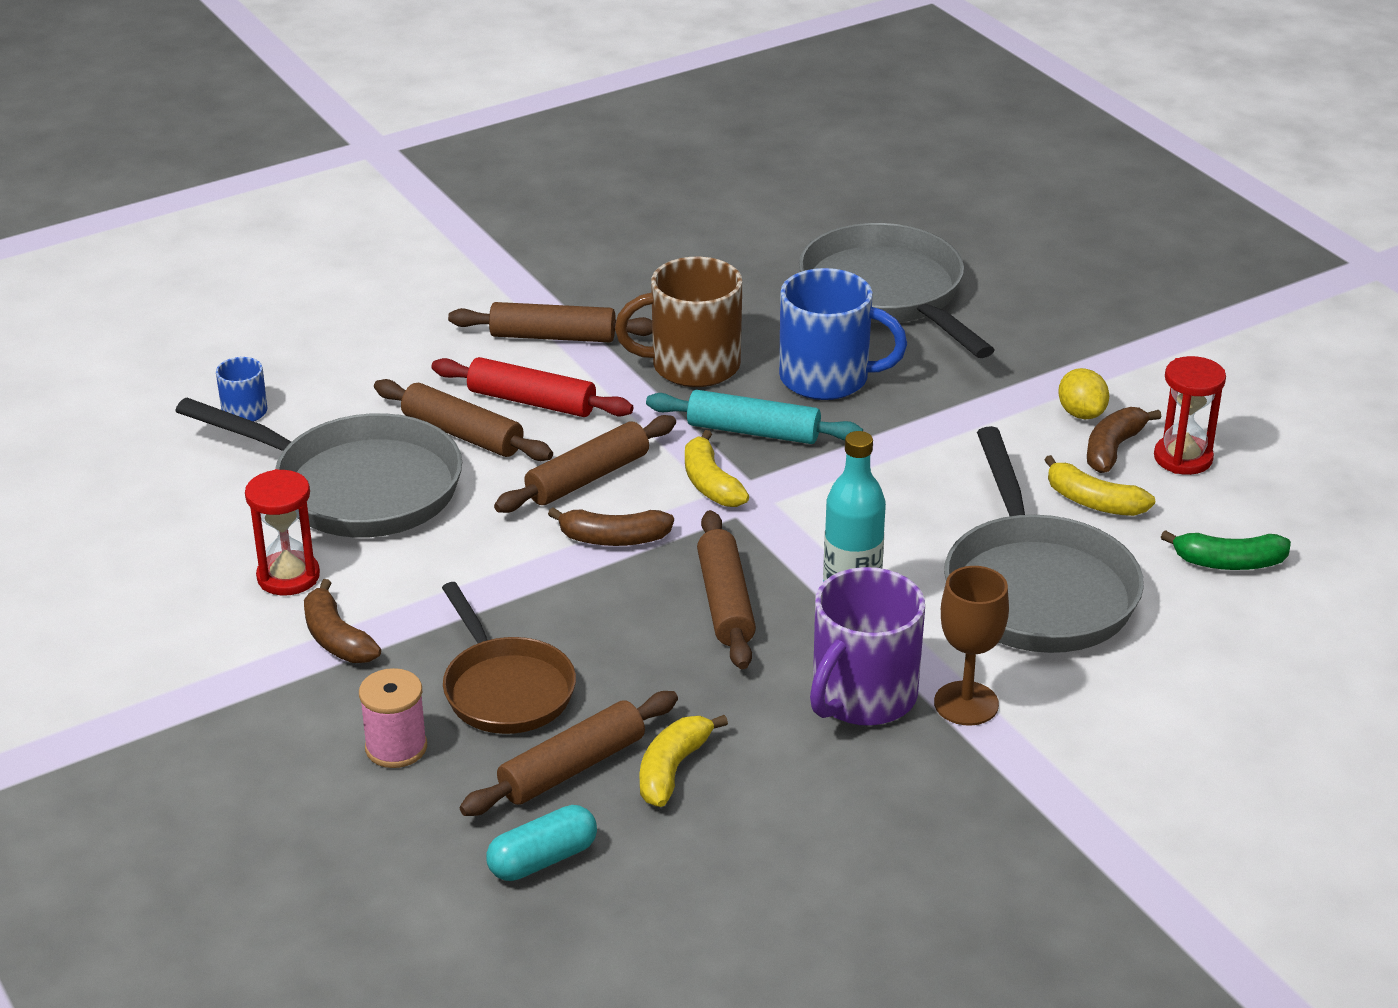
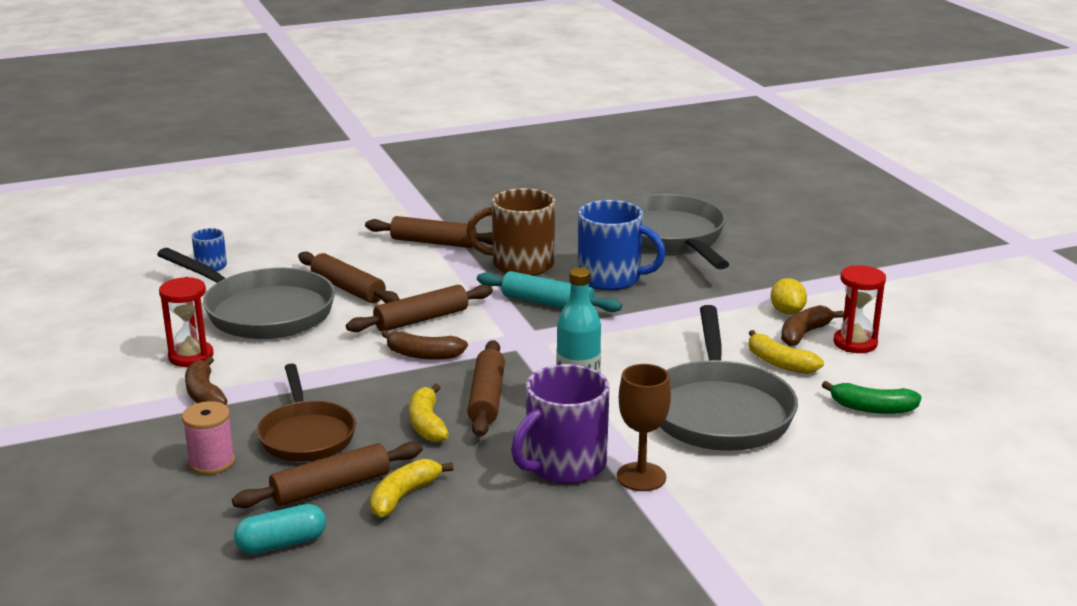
camera: 10 degrees right, 10 degrees down
(532, 402) = (403, 275): red rolling pin -> none
(710, 483) = (505, 329): yellow banana -> yellow banana (427, 424)

